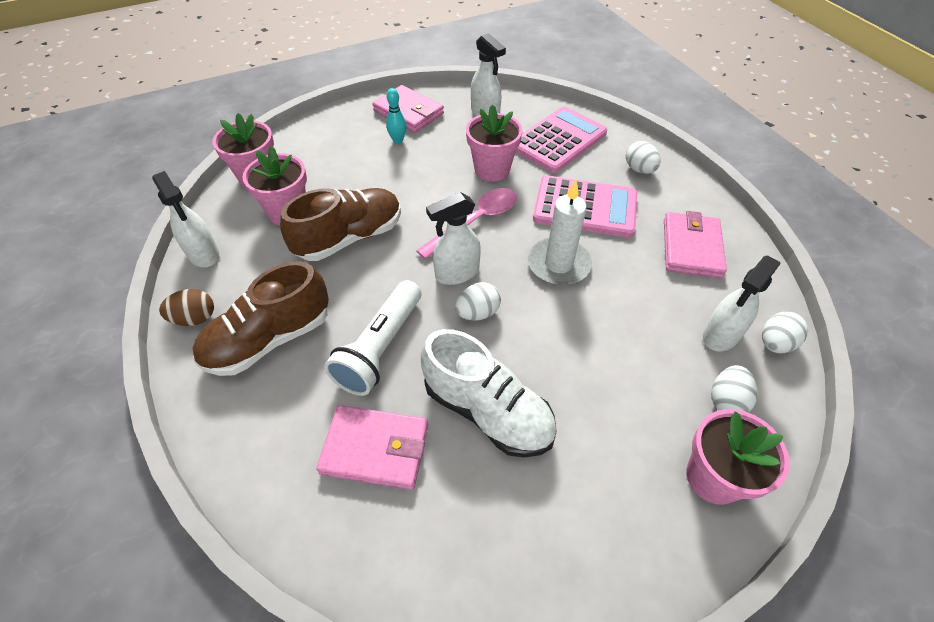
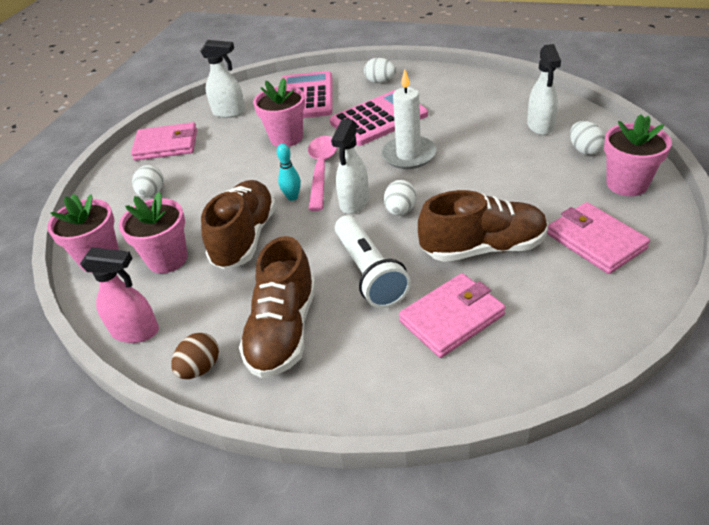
camera: 40 degrees left, 10 degrees down
(203, 254) = (136, 331): white spray bottle -> pink spray bottle
(398, 140) = (186, 165): turquoise bowling pin -> turquoise bowling pin (292, 197)
(488, 411) = (483, 248): white shoe -> brown shoe
(691, 248) = (467, 99): pink wallet -> pink wallet (595, 241)
(775, 343) = (568, 112): white egg -> white egg (152, 193)

